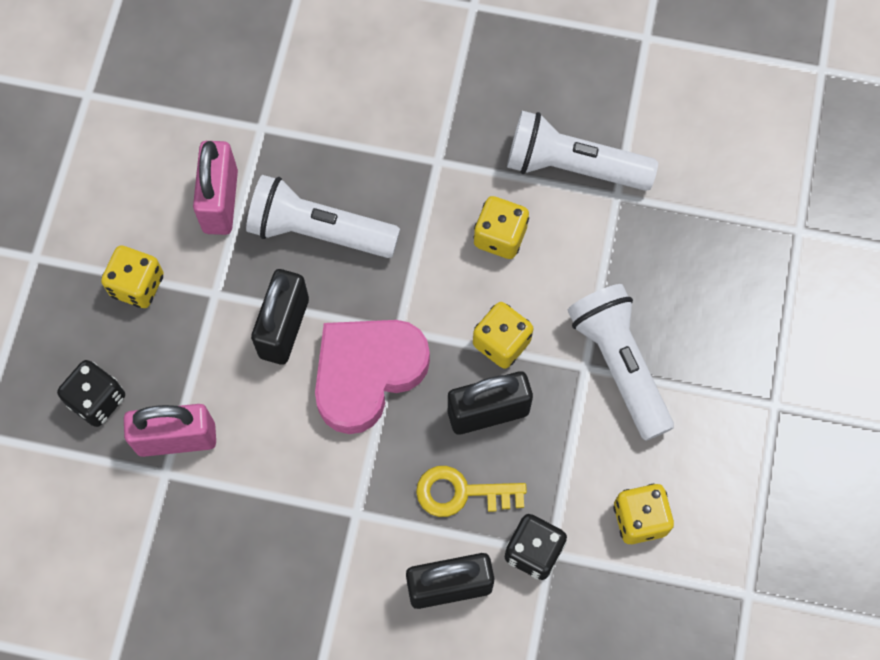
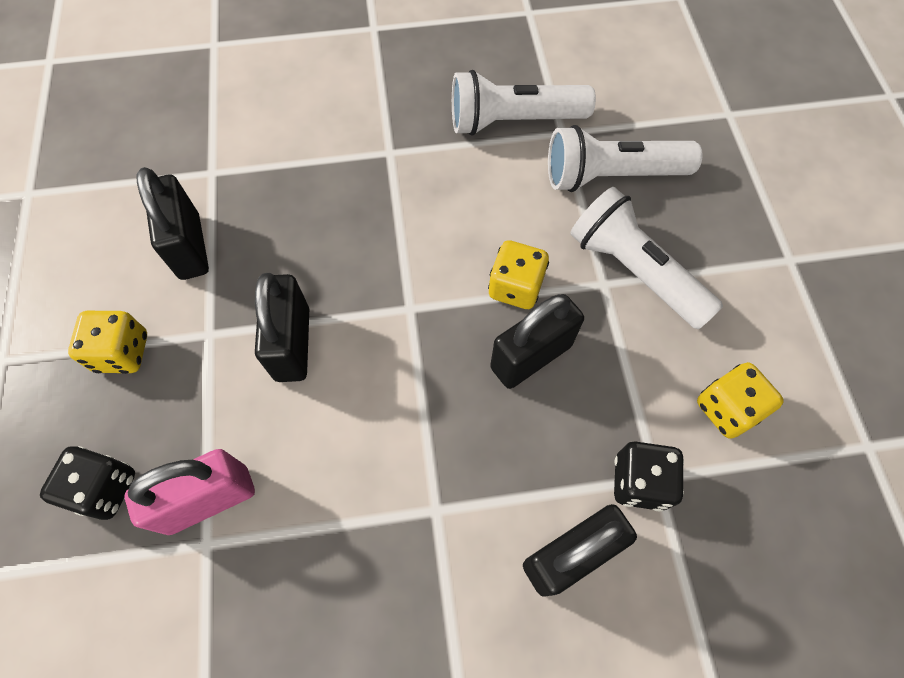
camera: 20 degrees left, 5 degrees down
(220, 201) = (190, 247): pink padlock -> black padlock
(318, 231) = (297, 244): white flashlight -> white flashlight (611, 176)
(367, 374) = (394, 360): pink heart -> none
(461, 492) = (538, 447): yellow key -> none
(500, 236) = (473, 196): yellow dice -> none

